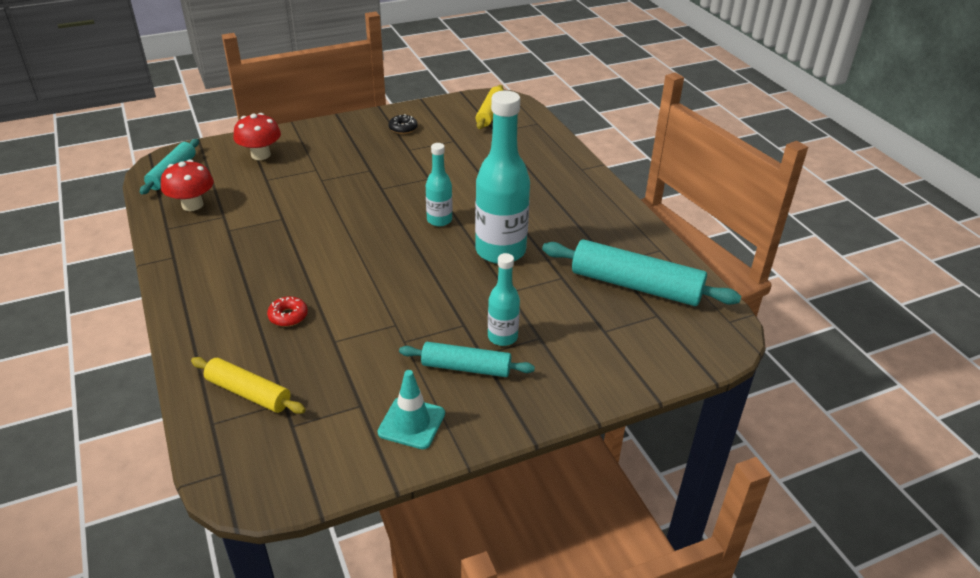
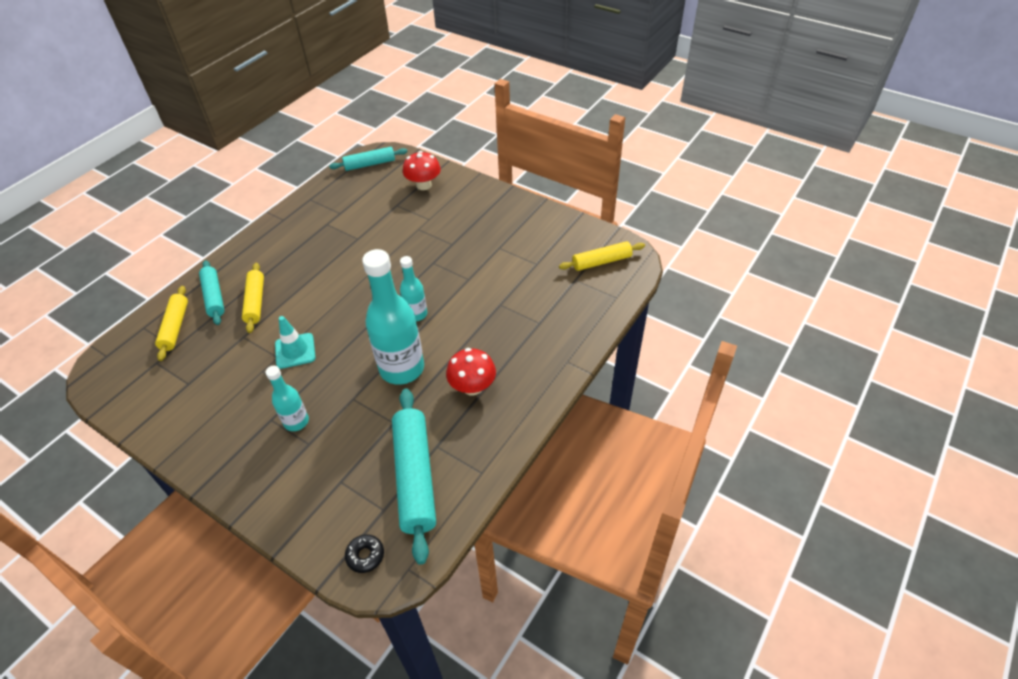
camera: 60 degrees right, 10 degrees up
(192, 205) = (342, 193): red mushroom -> red mushroom (472, 387)
(288, 316) = (255, 302): red donut -> yellow rolling pin
(403, 128) = (526, 228): black donut -> black donut (365, 556)
(411, 423) = (182, 418): turquoise traffic cone -> turquoise traffic cone (295, 351)
(466, 367) = (251, 418): turquoise rolling pin -> turquoise rolling pin (214, 297)

